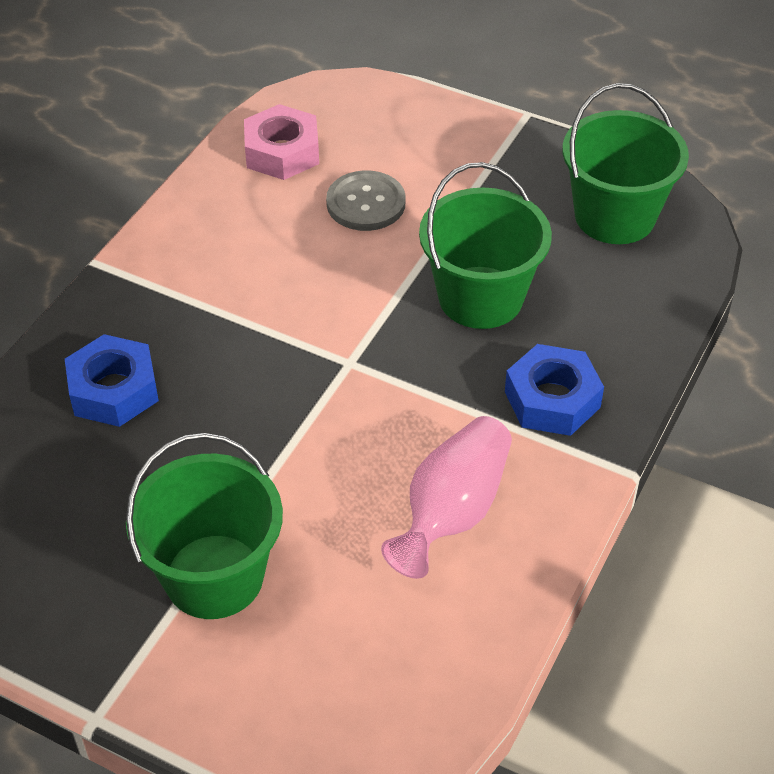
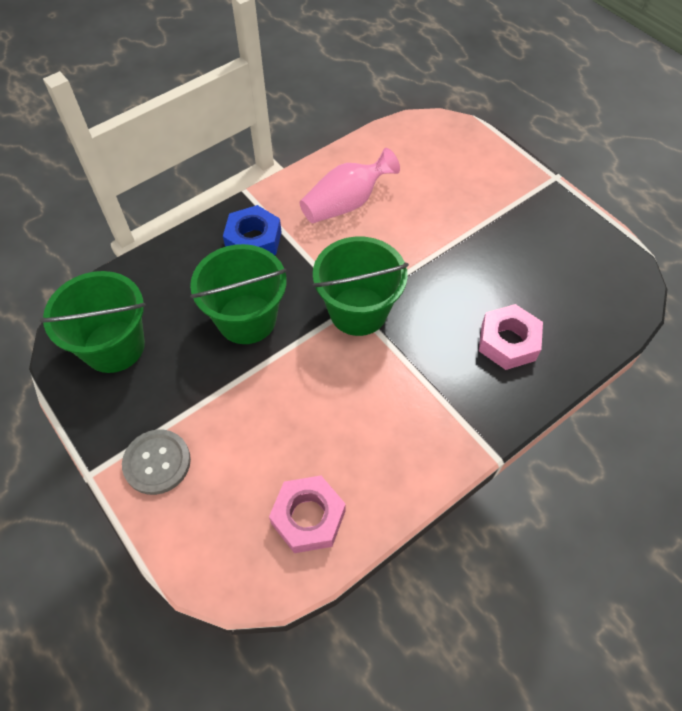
camera: 155 degrees left, 10 degrees up
(114, 390) = (508, 342): blue nut -> pink nut
(214, 576) = (481, 215): green bucket -> green bucket (358, 311)
(366, 203) = (273, 431): grey button -> grey button (157, 462)

